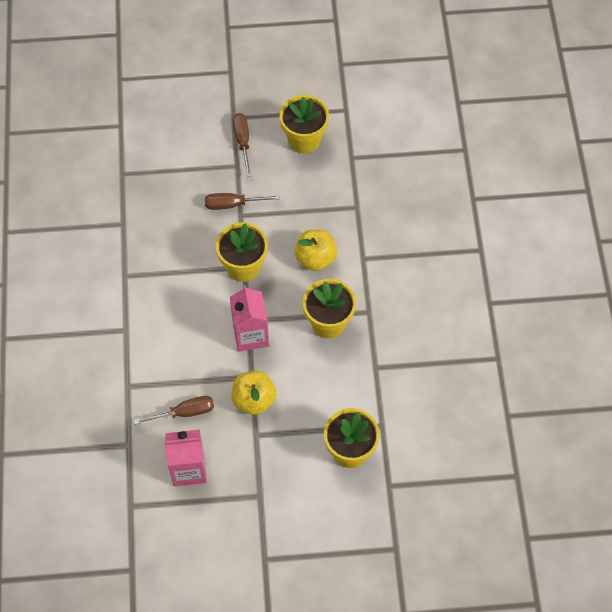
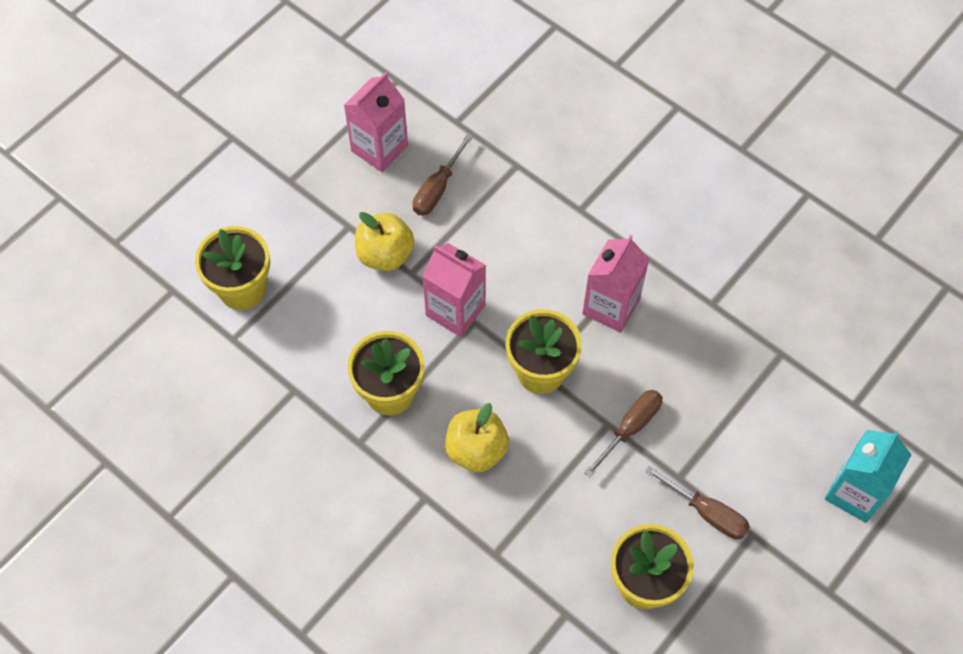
camera: 135 degrees right, 0 degrees up
(169, 94) = (855, 492): none -> turquoise carton
(172, 266) = (611, 306): none -> pink carton

